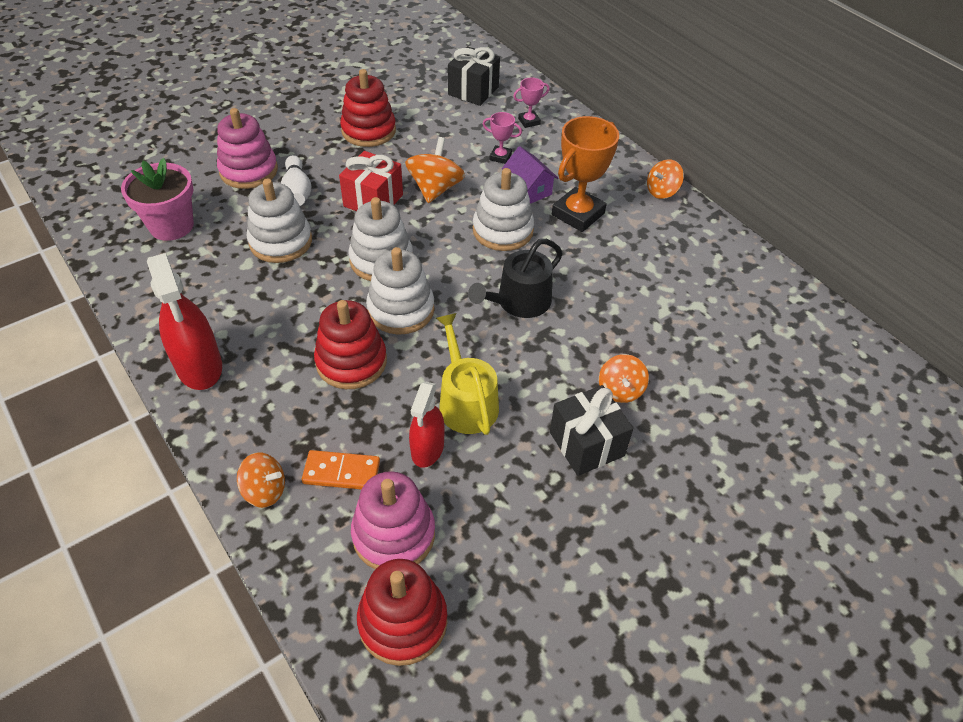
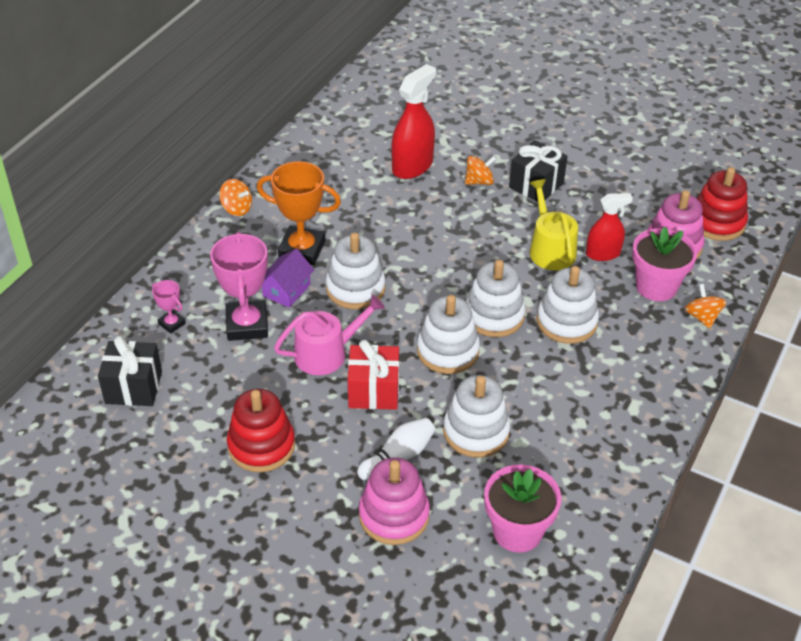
camera: 115 degrees left, 5 degrees down
(199, 366) = (645, 409): red spray bottle -> red spray bottle (412, 166)
(341, 472) = (656, 286): orange domino -> pink flower pot
(351, 362) = (566, 322): red stacking toy -> white stacking toy
(435, 189) = (326, 353): orange spinning top -> pink watering can
(466, 401) = (550, 249): yellow watering can -> yellow watering can turned 120 degrees clockwise
(500, 157) = (247, 325): pink trophy -> pink trophy, size x2.04
(519, 302) = (434, 253): black watering can -> none

